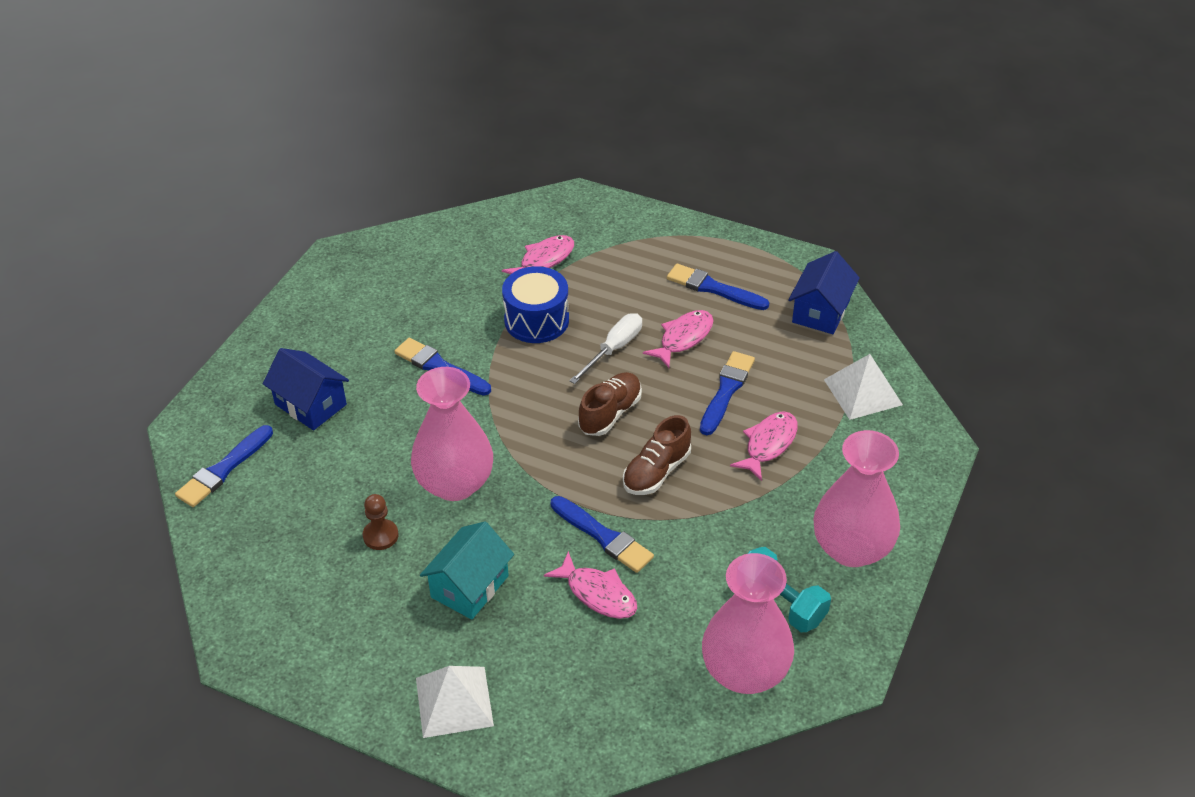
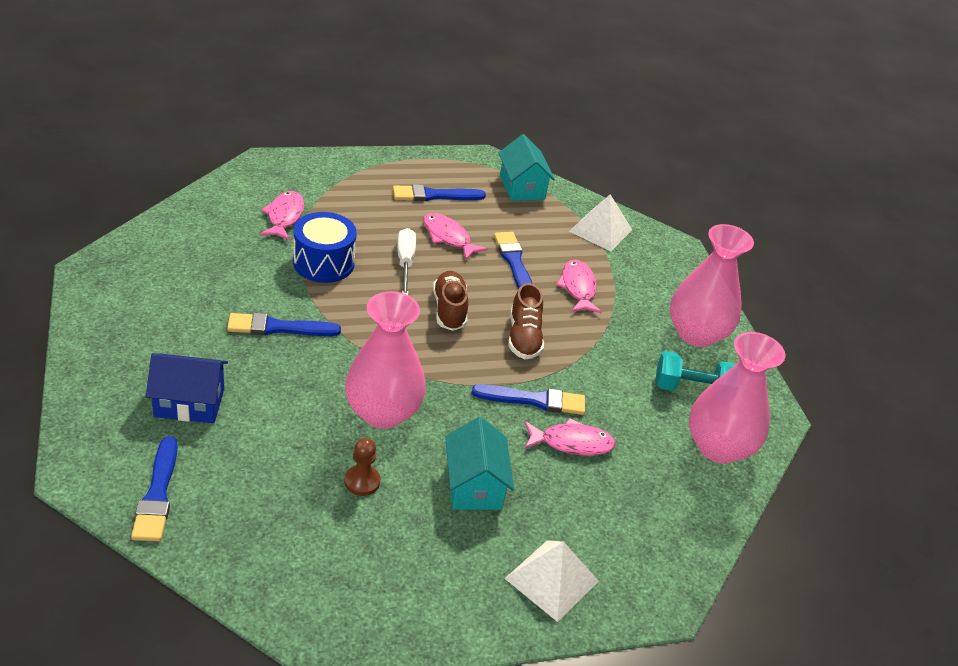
camera: 45 degrees left, 5 degrees down
(683, 338) = (448, 237): pink fish -> pink fish turned 45 degrees counterclockwise
(821, 311) = (522, 187): blue house -> turquoise house

